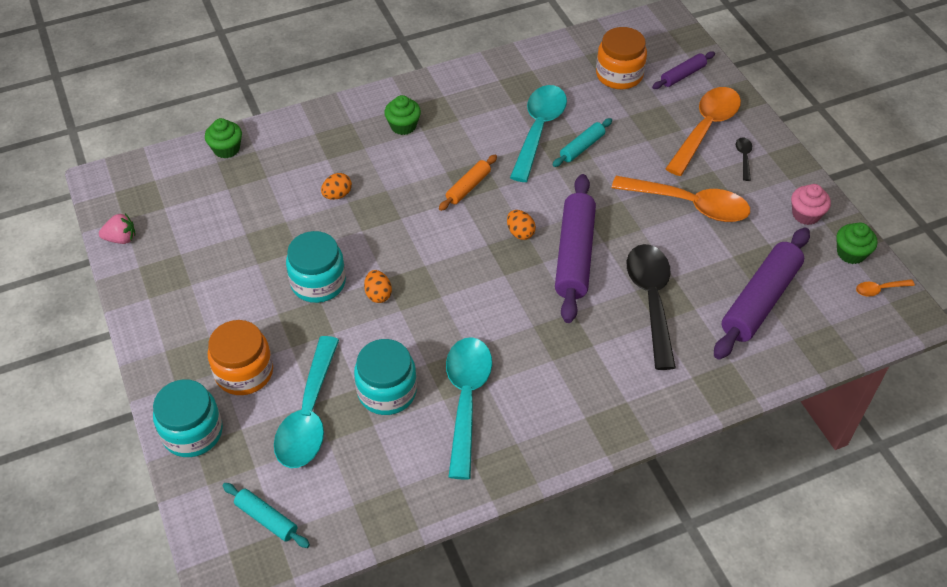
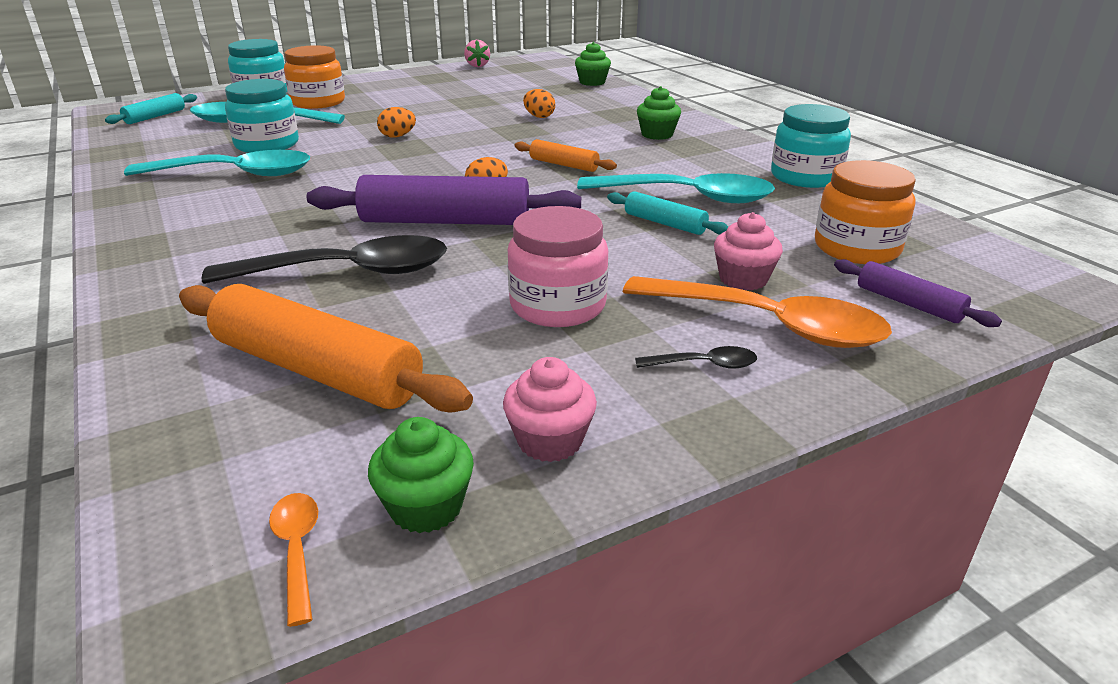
camera: 85 degrees right, 20 degrees down
(318, 282) = (418, 116): turquoise jar -> turquoise jar (805, 177)
(658, 127) = (743, 279): none -> pink cupcake
(690, 205) = (557, 305): orange spoon -> pink jar
(760, 300) = (317, 369): purple rolling pin -> orange rolling pin

